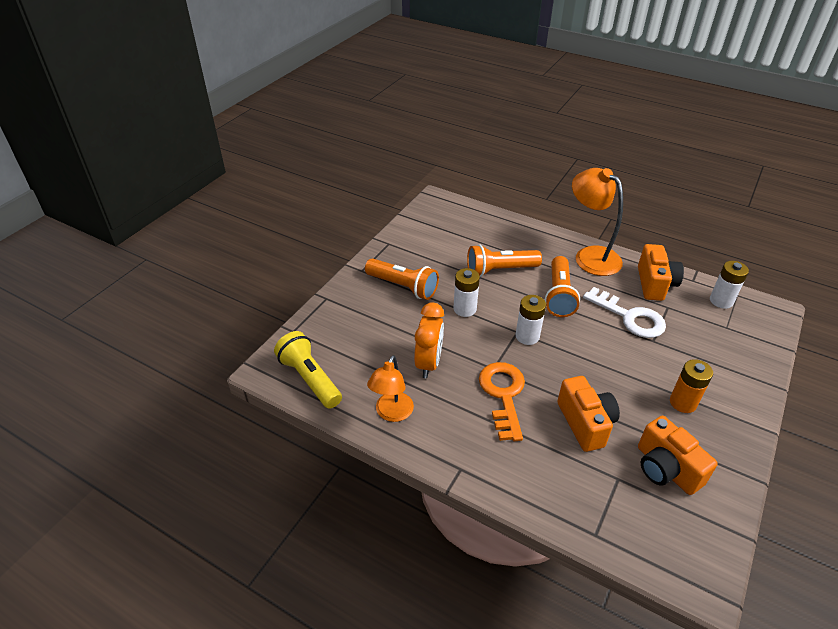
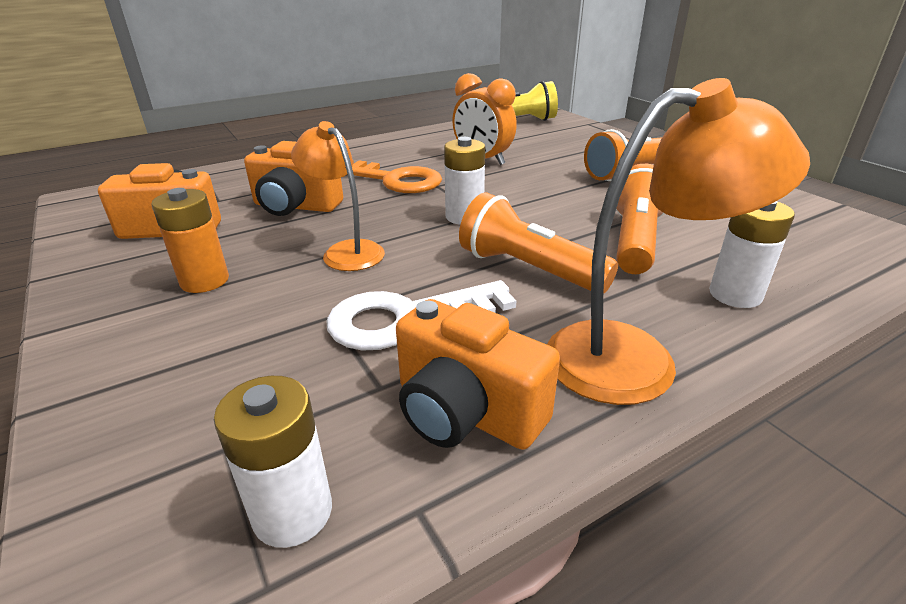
camera: 120 degrees right, 10 degrees down
(391, 413) = (439, 138): orange lamp -> orange lamp (346, 251)
(465, 309) = (556, 195): white battery -> white battery (735, 295)

